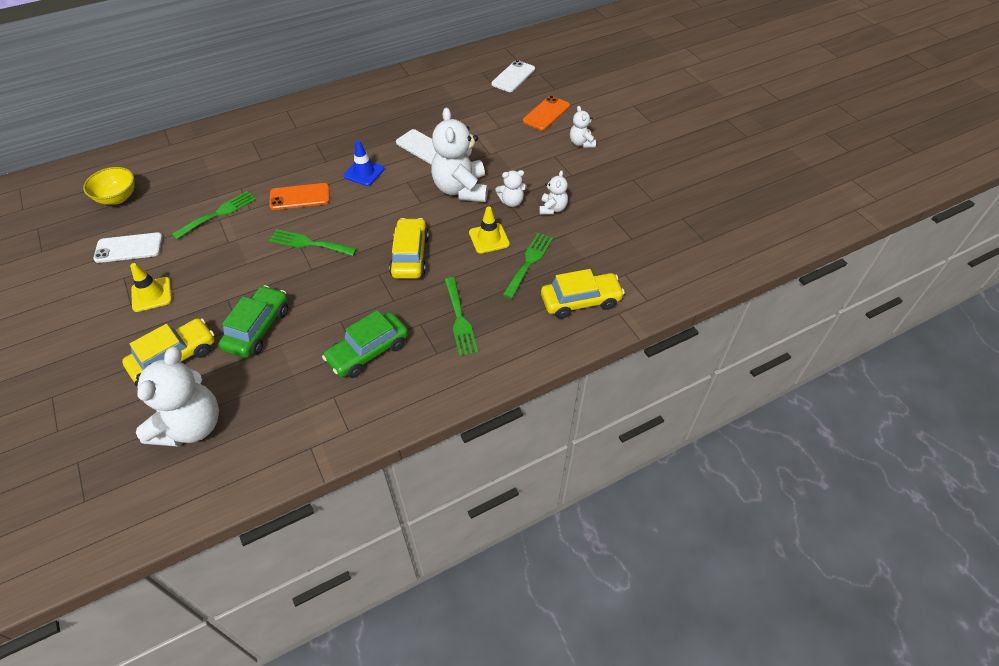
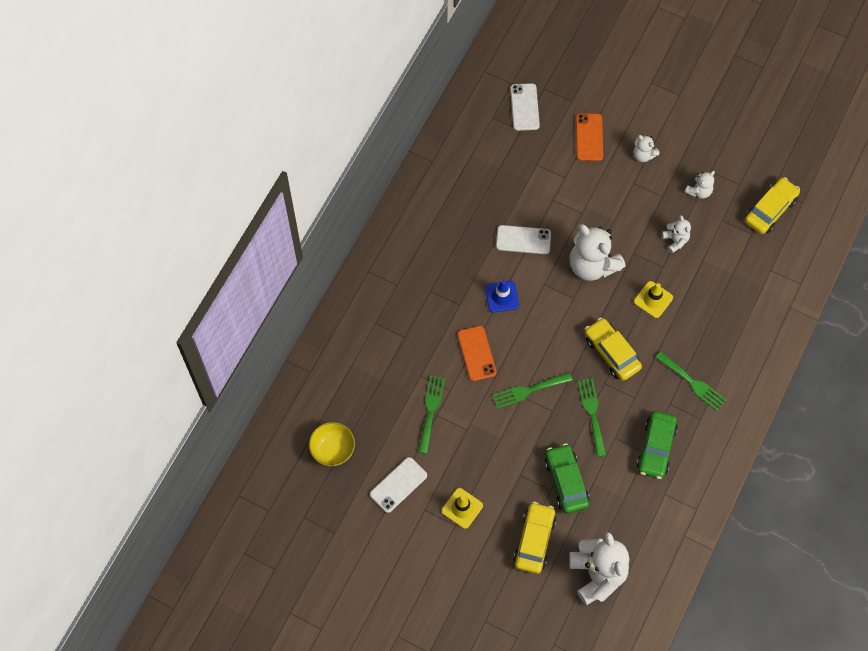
camera: 35 degrees left, 15 degrees up
(300, 197) = (476, 353): orange phone -> orange phone turned 60 degrees counterclockwise
(511, 202) = (640, 253): white teddy bear -> white teddy bear (699, 191)
(529, 262) = (698, 303): green fork -> green fork (592, 413)
(580, 301) = (758, 314): yellow car -> yellow car (770, 210)

